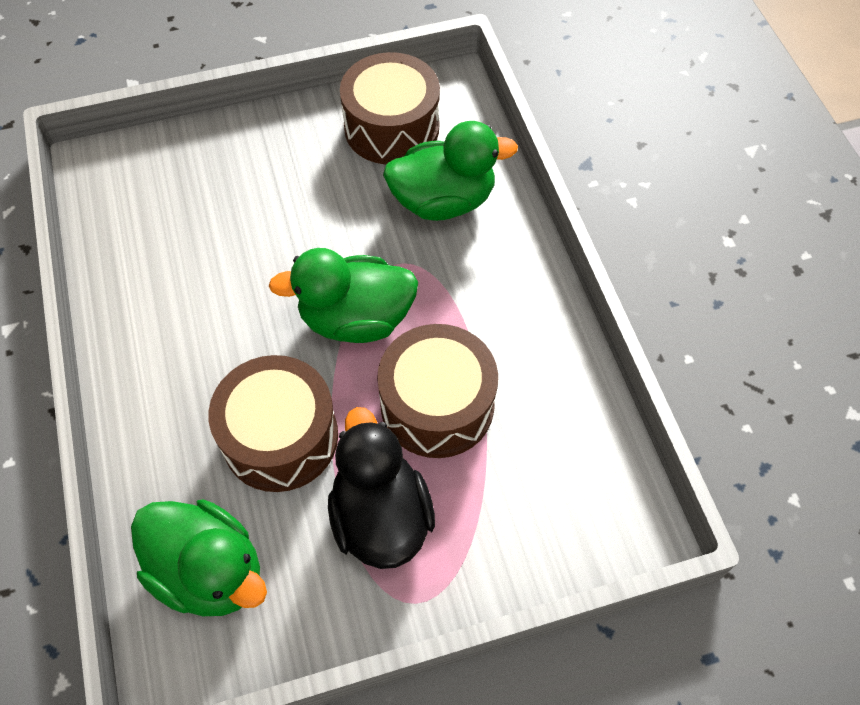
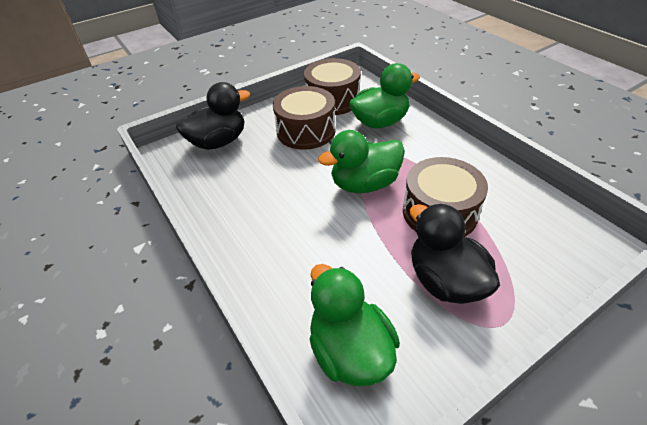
camera: 15 degrees left, 15 degrees down
(176, 168) = (218, 142): none -> black duck
(209, 571) = (350, 350): green duck -> green duck turned 135 degrees counterclockwise
(280, 437) = (353, 255): brown drum -> brown drum (306, 131)

